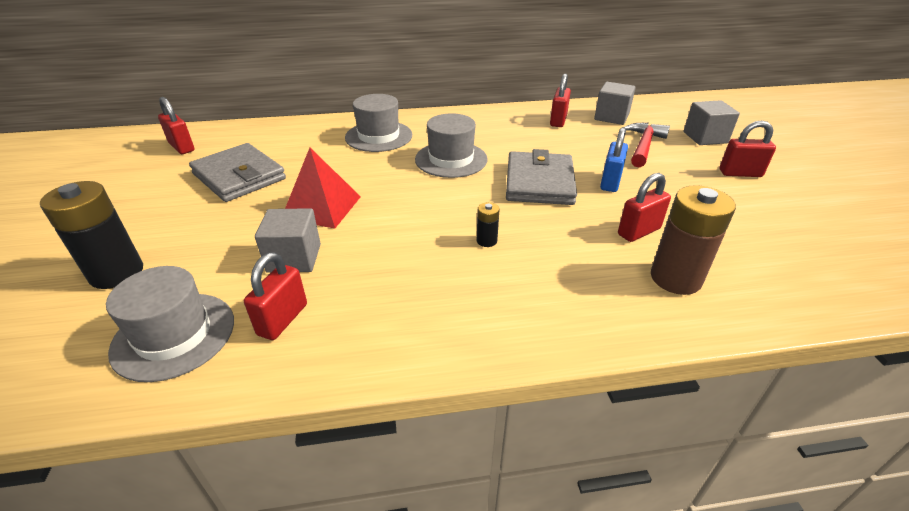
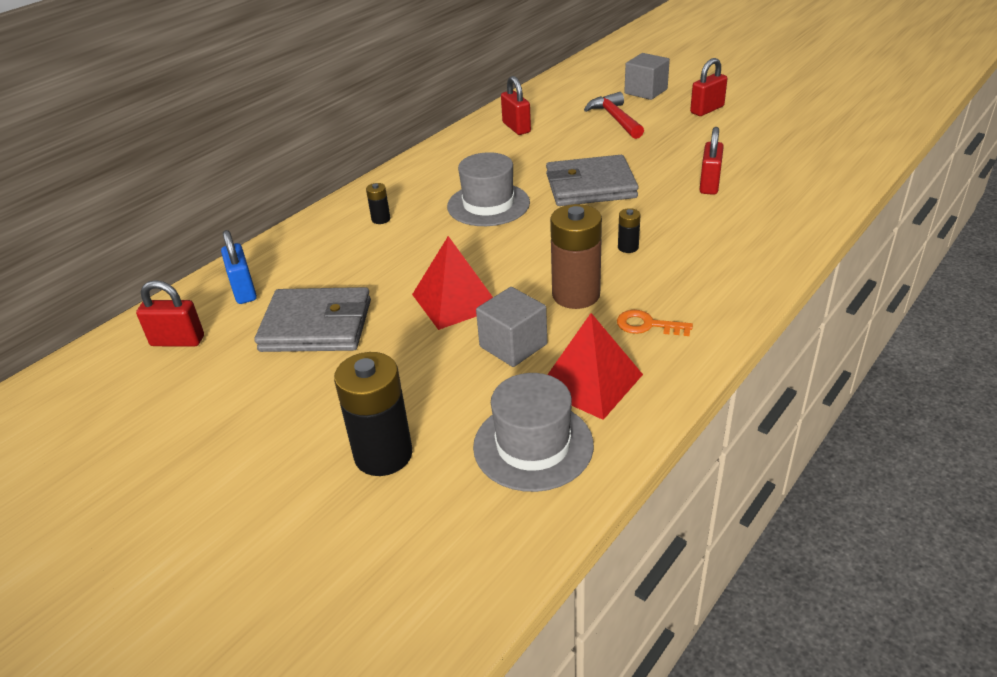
camera: 40 degrees left, 0 degrees up
(283, 319) = (589, 382): red padlock -> red pyramid
(379, 136) = (381, 219): grey hat -> black battery
(393, 308) = (647, 325): none -> orange key
(539, 182) = (590, 186): grey wallet -> grey wallet turned 60 degrees counterclockwise
(610, 182) = (638, 159): blue padlock -> blue padlock (244, 290)
(611, 117) = (553, 104): grey cube -> none
(675, 278) = (772, 202): brown battery -> brown battery (576, 295)

